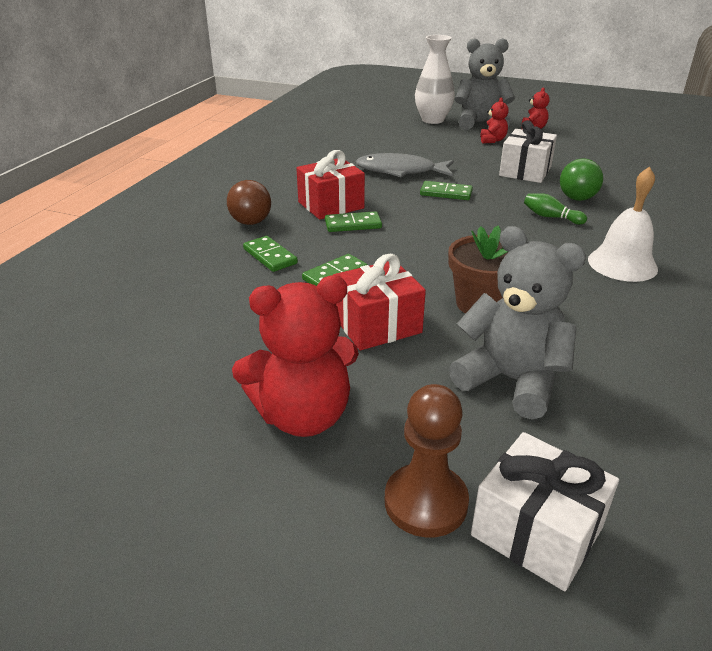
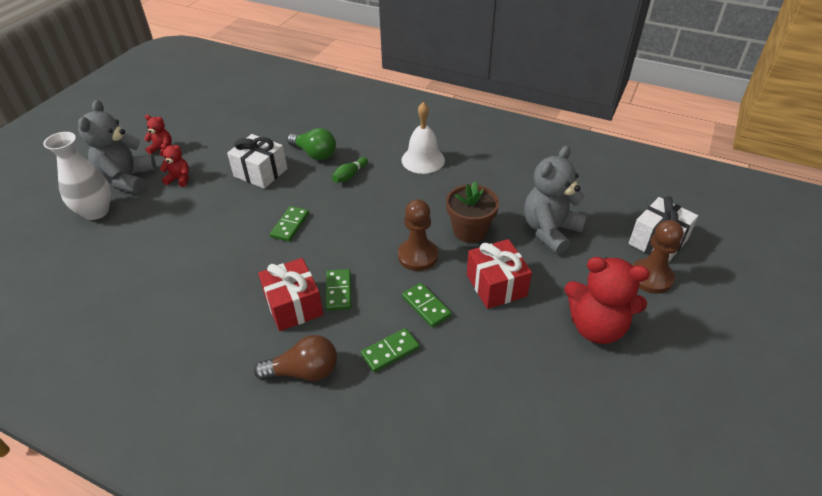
camera: 85 degrees left, 10 degrees up
(303, 415) = (596, 327): red teddy bear -> red teddy bear turned 120 degrees clockwise
(400, 171) = (229, 250): grey fish -> none
(419, 267) = (417, 256): none -> brown pawn

